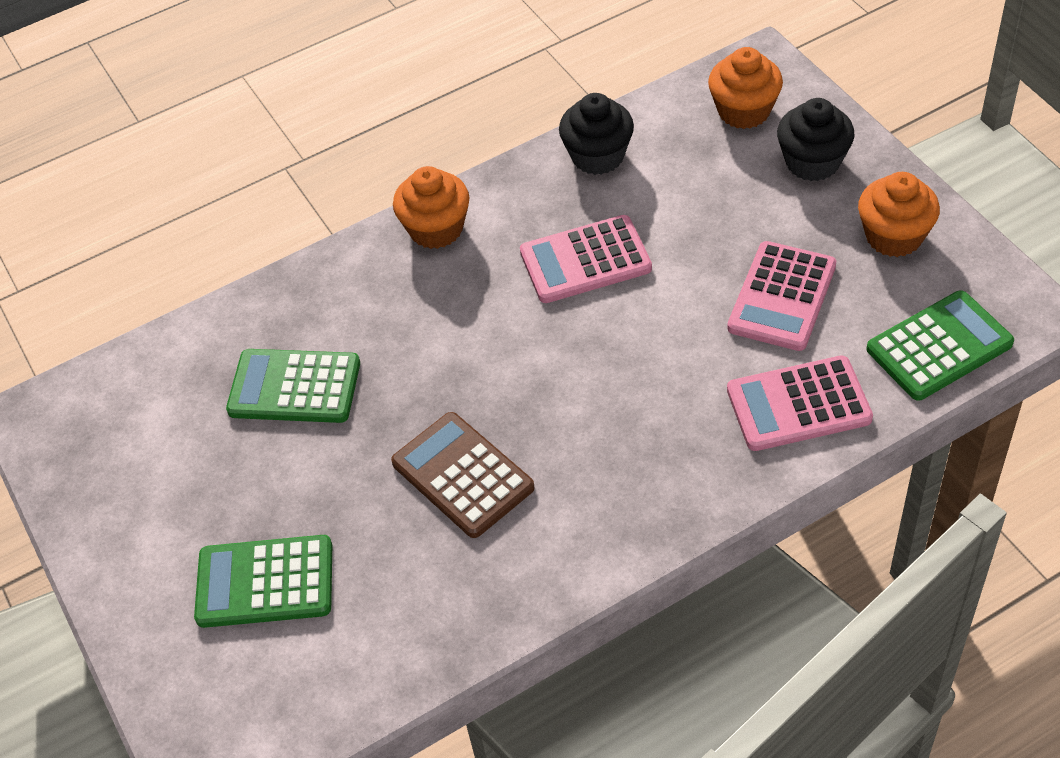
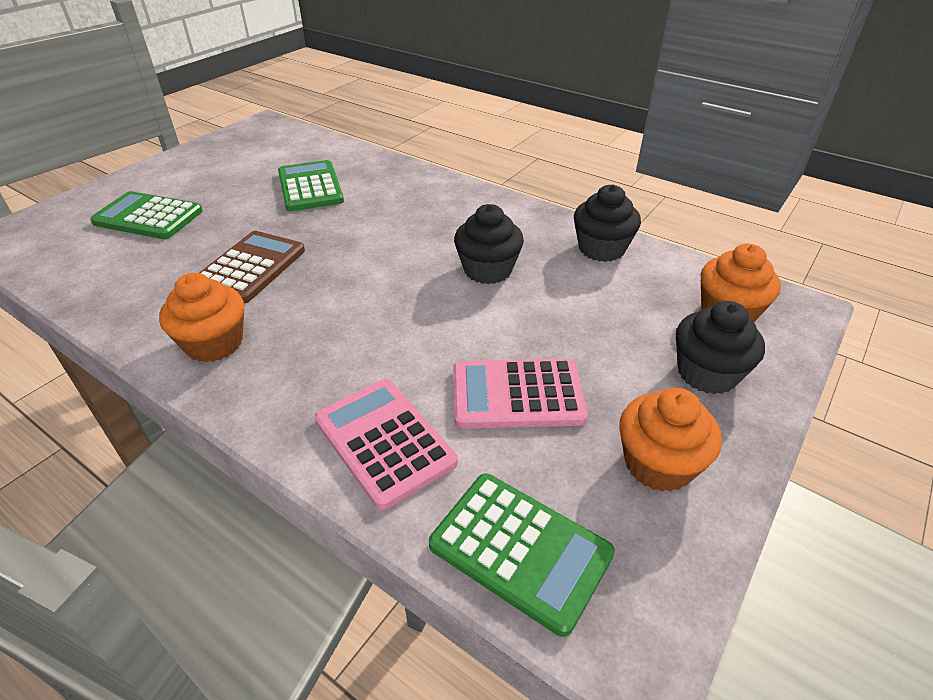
camera: 60 degrees right, 10 degrees down
(265, 582) = (148, 217): green calculator -> green calculator turned 45 degrees counterclockwise
(436, 229) = (475, 201): orange cupcake -> orange cupcake (214, 343)
(585, 260) = (487, 270): pink calculator -> black cupcake

